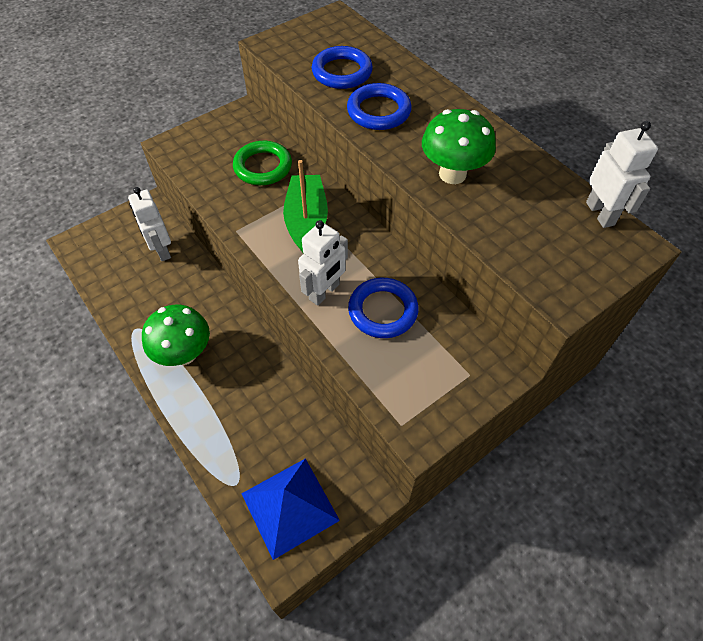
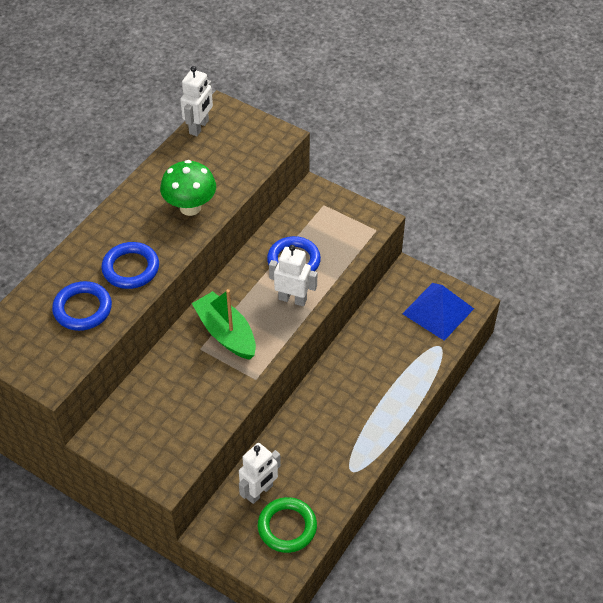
camera: 110 degrees left, 5 degrees down
(184, 354) = (358, 422): green mushroom -> none
(263, 167) = (171, 388): green ring -> green ring (287, 527)
(306, 222) = (226, 333): green boat -> green boat turned 75 degrees clockwise
(600, 213) = (199, 127): white robot -> white robot turned 150 degrees clockwise

